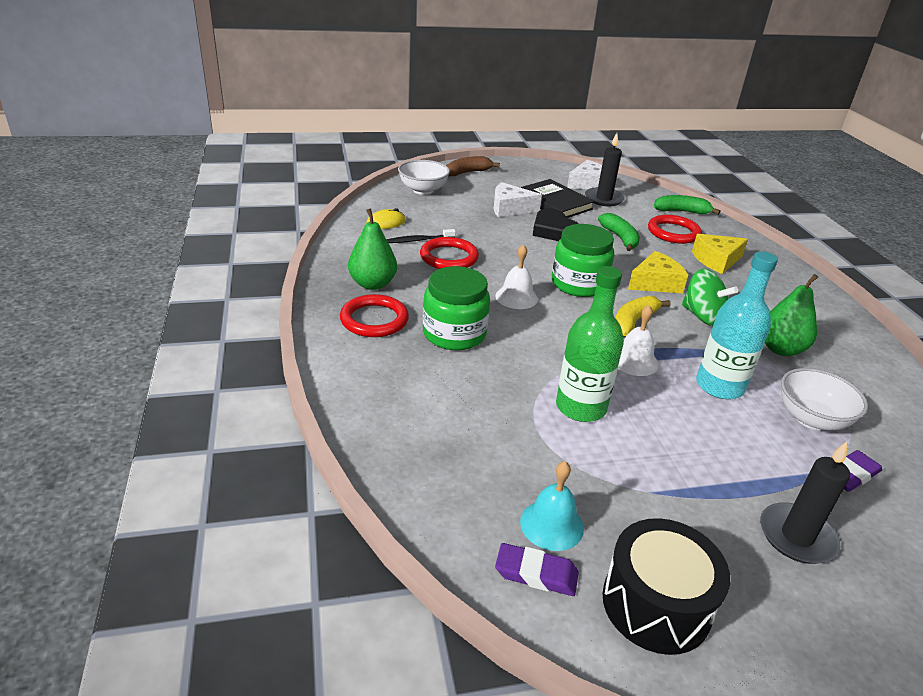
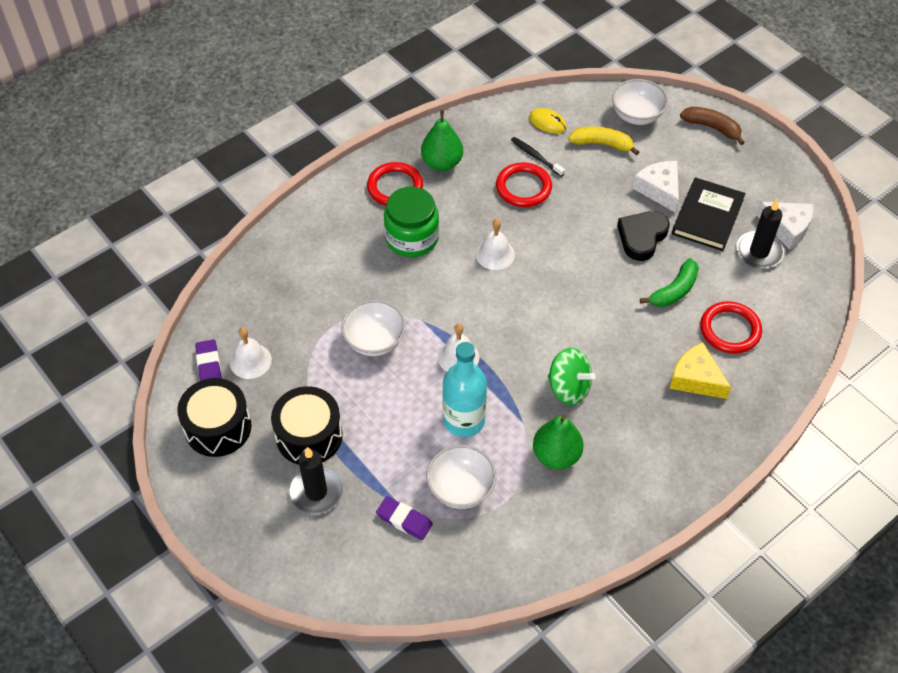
camera: 65 degrees right, 20 degrees up
(551, 524) = (250, 361): turquoise bell -> white bell
(578, 284) = (552, 287): green jar -> none
(580, 407) = (374, 341): green bottle -> white bowl
(633, 322) = (518, 341): yellow banana -> yellow banana (602, 144)
(655, 283) = (603, 340): yellow cheese -> none
(681, 211) = (794, 325): green banana -> none
(702, 316) = (568, 388): green spinning top -> green spinning top turned 75 degrees counterclockwise
(703, 511) = (309, 436): none -> black drum

